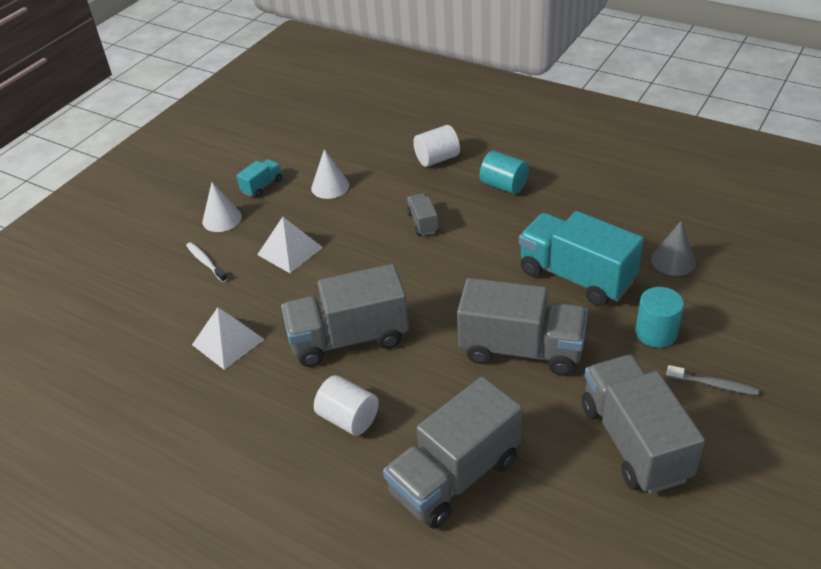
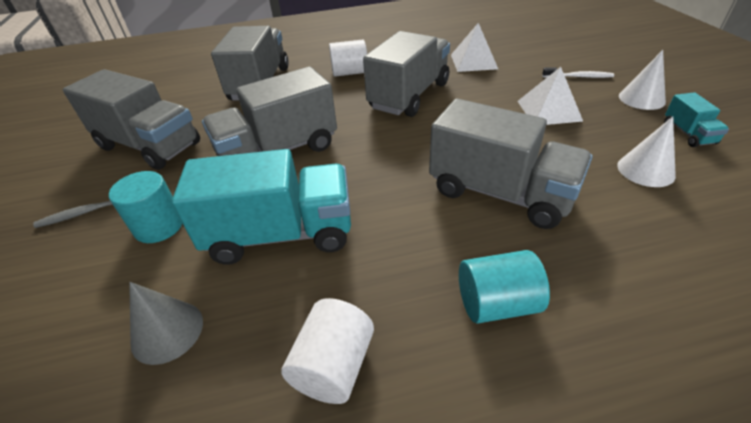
camera: 135 degrees right, 0 degrees up
(423, 223) = (500, 193): grey truck -> grey truck, size x2.19
(437, 159) = (638, 286): white cylinder -> white cylinder (334, 366)

